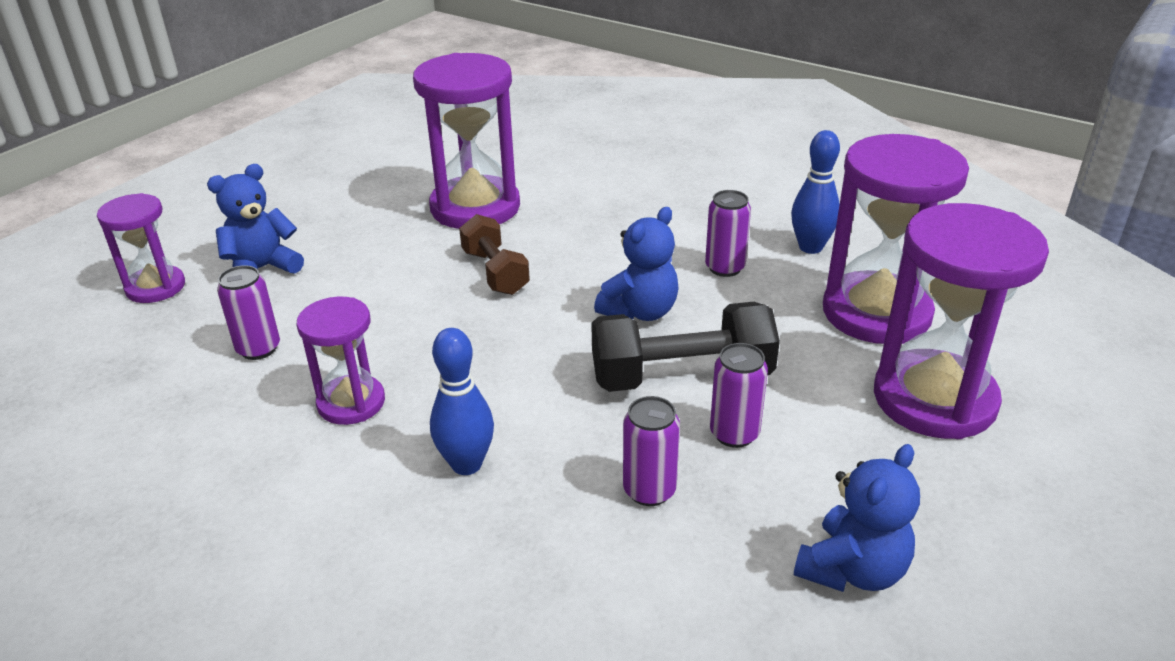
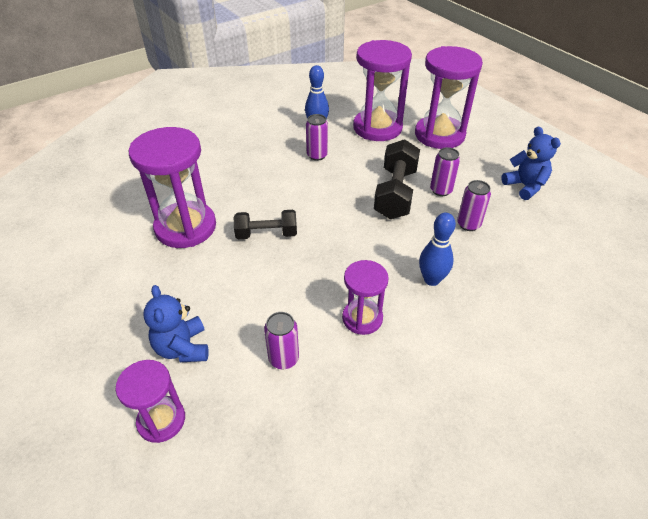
camera: 70 degrees left, 10 degrees up
(495, 272) = (266, 234): brown dumbbell -> black dumbbell
(640, 312) = (338, 192): blue teddy bear -> none

